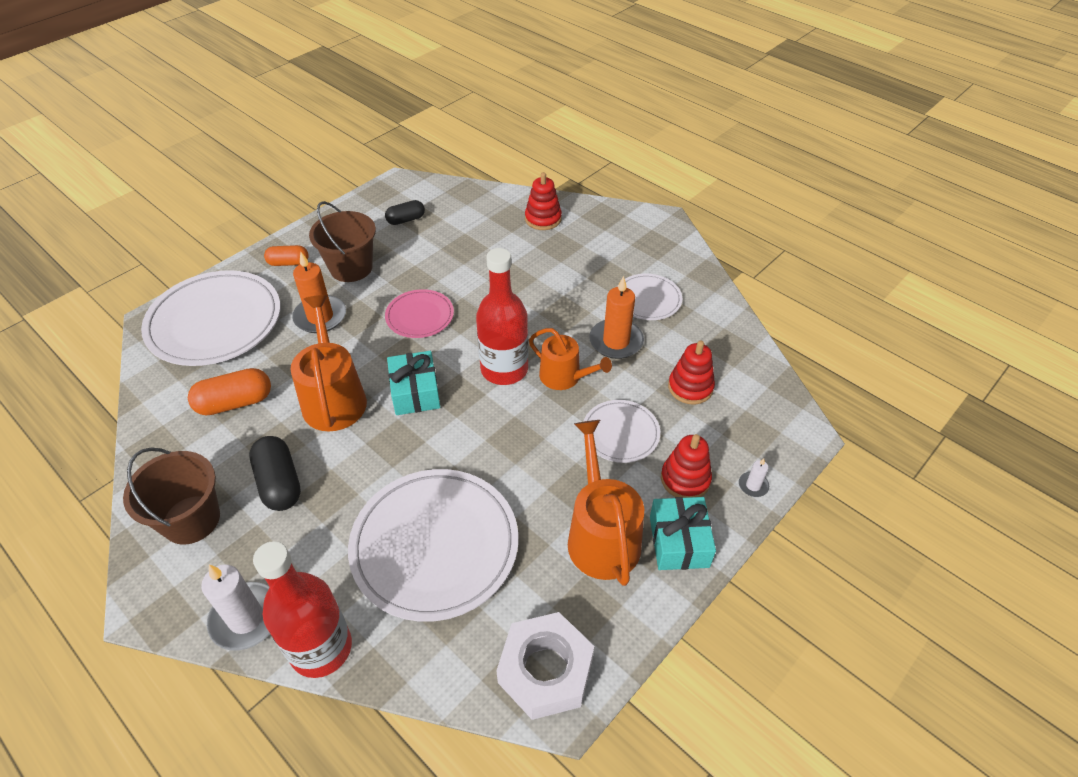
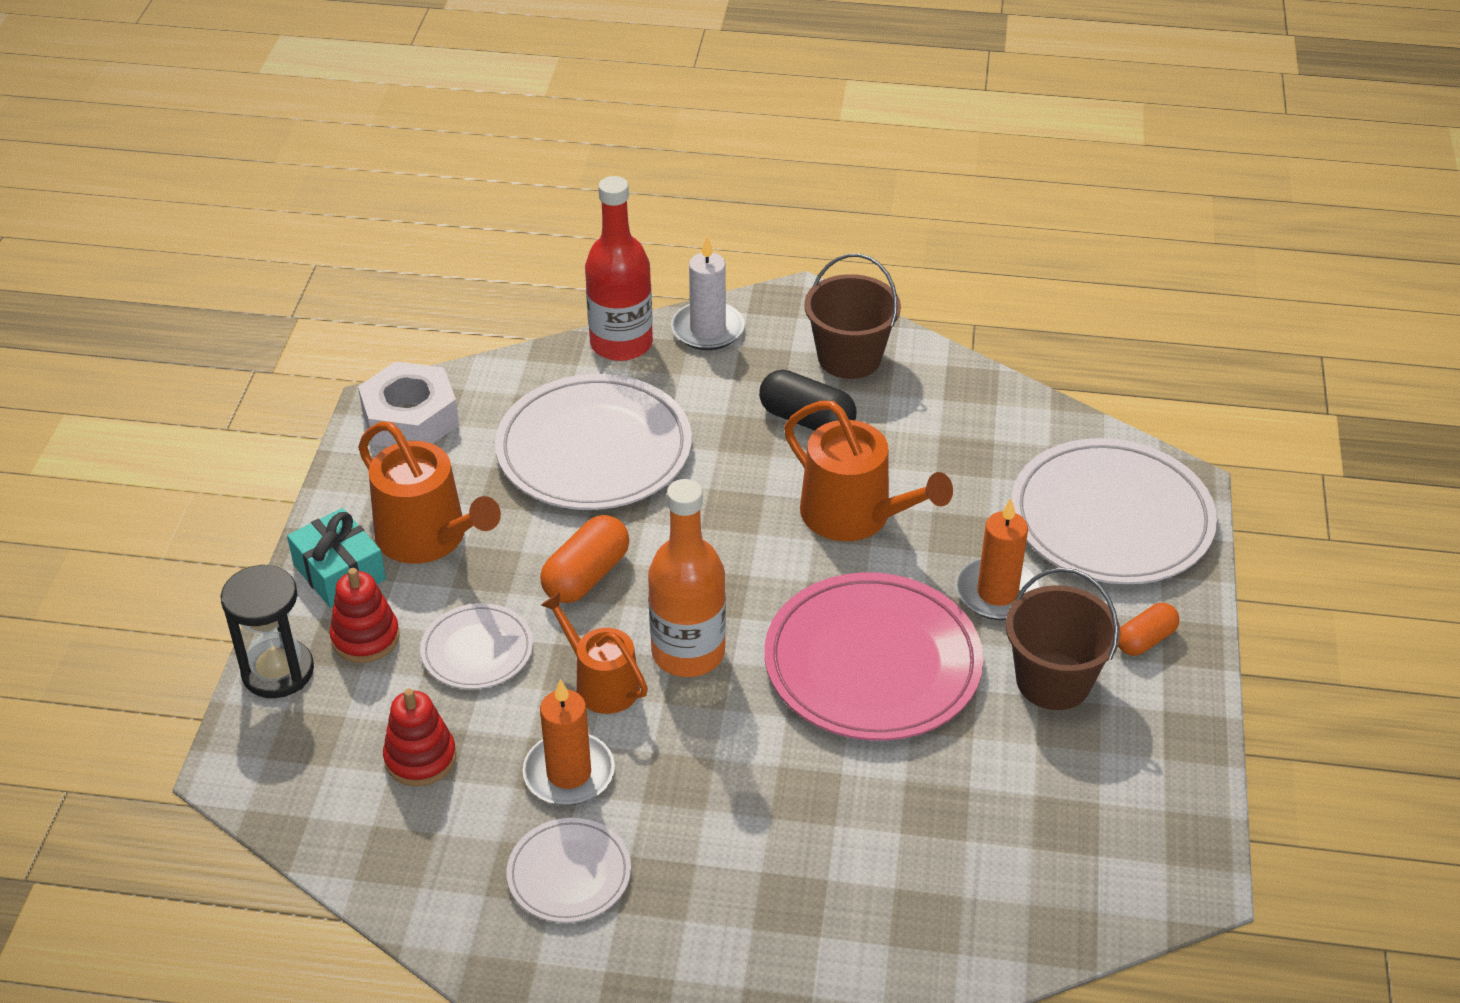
camera: 145 degrees right, 5 degrees down
(235, 403) = (954, 457): orange capsule -> orange capsule (586, 576)
(406, 220) = (1084, 810): black capsule -> none
(415, 392) = (769, 569): turquoise gift -> none
(420, 316) = (872, 663): pink plate -> pink plate, size x1.93
(504, 369) = (688, 652): red bottle -> orange bottle
(543, 219) = (870, 948): red stacking toy -> none
(564, 377) = (601, 684): orange watering can -> orange watering can turned 45 degrees clockwise
(753, 485) = (278, 671): white candle -> black hourglass

